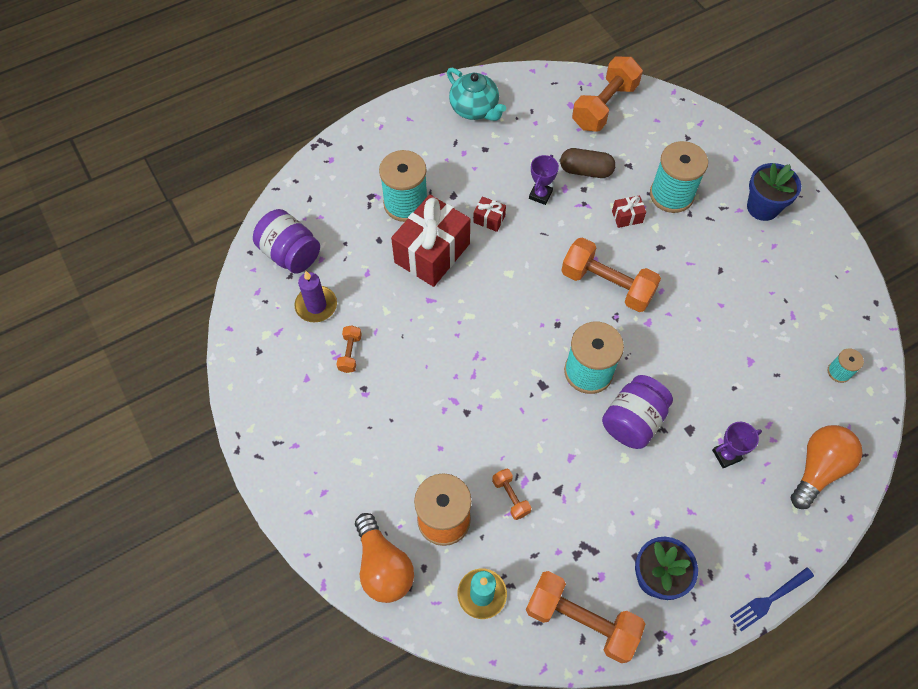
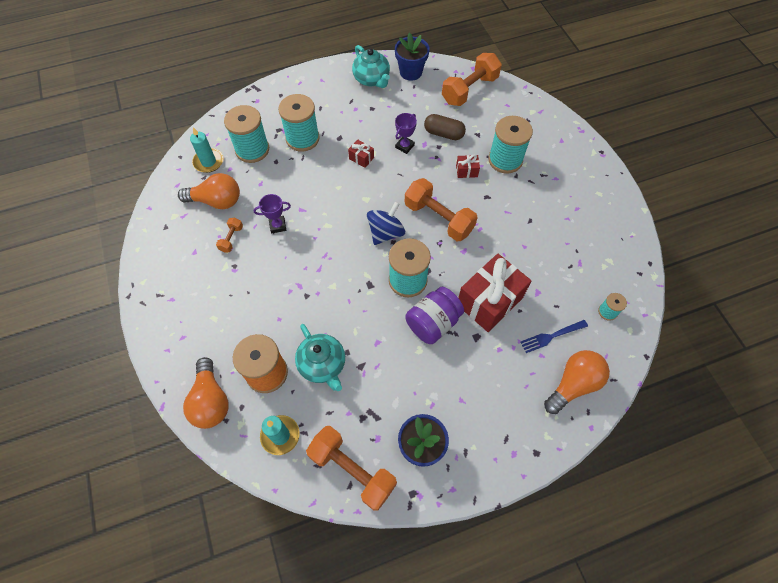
camera: 10 degrees right, 0 degrees up
(290, 254) = (208, 162): purple jar -> turquoise candle
(316, 305) = (216, 201): purple candle -> orange light bulb
(344, 228) = (252, 150): none -> turquoise spool
(432, 253) = (312, 176): red gift -> red gift (489, 301)
(510, 497) = (322, 365): orange dumbbell -> turquoise teapot
(545, 314) = (386, 233): none -> blue spinning top
(726, 455) = (501, 361): purple trophy -> purple trophy (278, 226)
(762, 207) = (574, 179): blue flower pot -> blue flower pot (411, 72)
(769, 599) = (509, 481): blue fork -> blue fork (551, 336)

